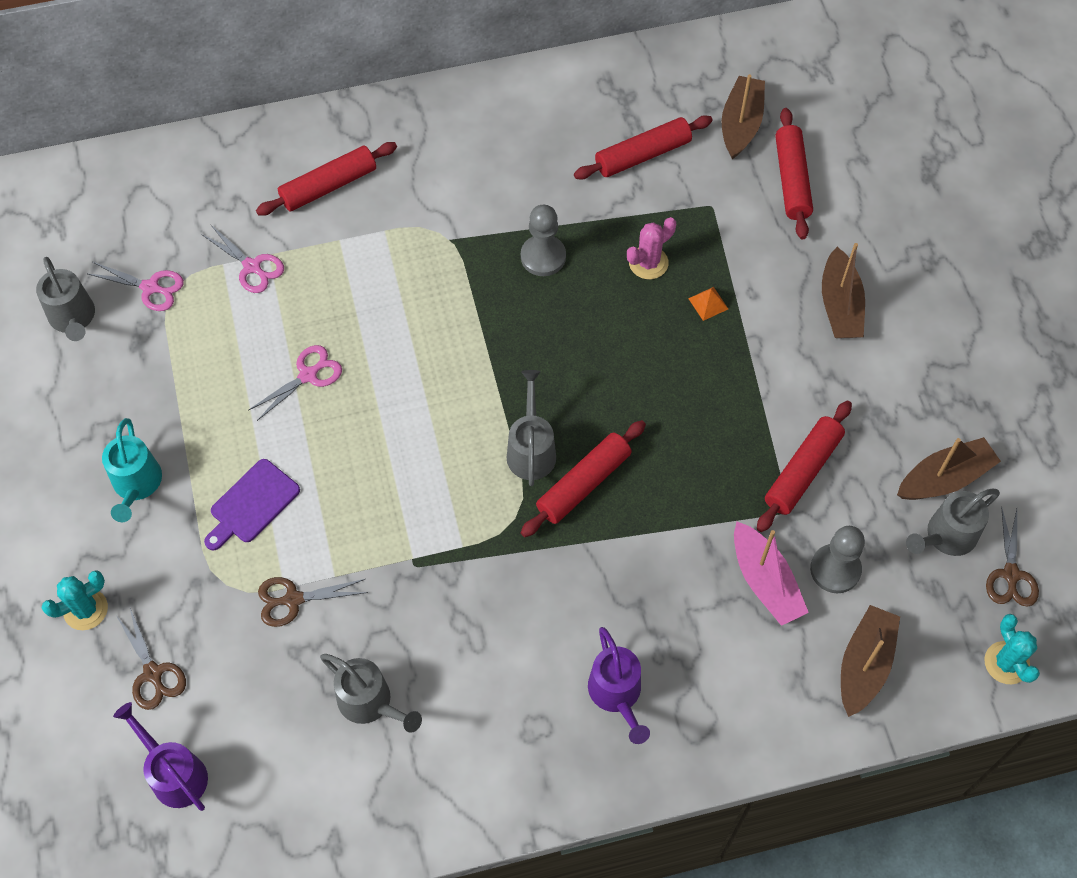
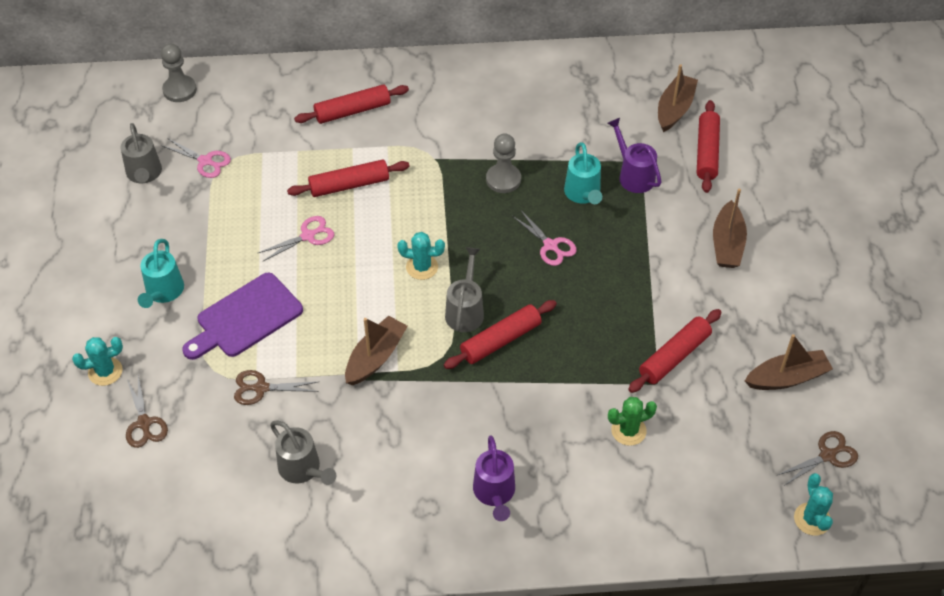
camera: 10 degrees right, 10 degrees down
(174, 773) = (143, 495): purple watering can -> purple watering can (633, 175)
(252, 267) = (283, 157): pink scissors -> pink scissors (550, 246)
(252, 504) = (245, 317): purple cutting board -> purple cutting board, size x1.50
(464, 397) = (422, 267): none -> turquoise cactus
(642, 155) = (594, 120): red rolling pin -> red rolling pin (349, 185)
(648, 263) = (583, 194): pink cactus -> turquoise watering can
(708, 303) = (624, 228): orange pyramid -> none
(765, 581) = (628, 430): pink boat -> green cactus
(835, 569) = (686, 430): grey pawn -> grey pawn (179, 90)
(864, 664) = (696, 502): brown boat -> brown boat (375, 357)
(945, 537) = (780, 420): grey watering can -> none
(1011, 575) = (827, 455): brown scissors -> brown scissors turned 135 degrees counterclockwise

